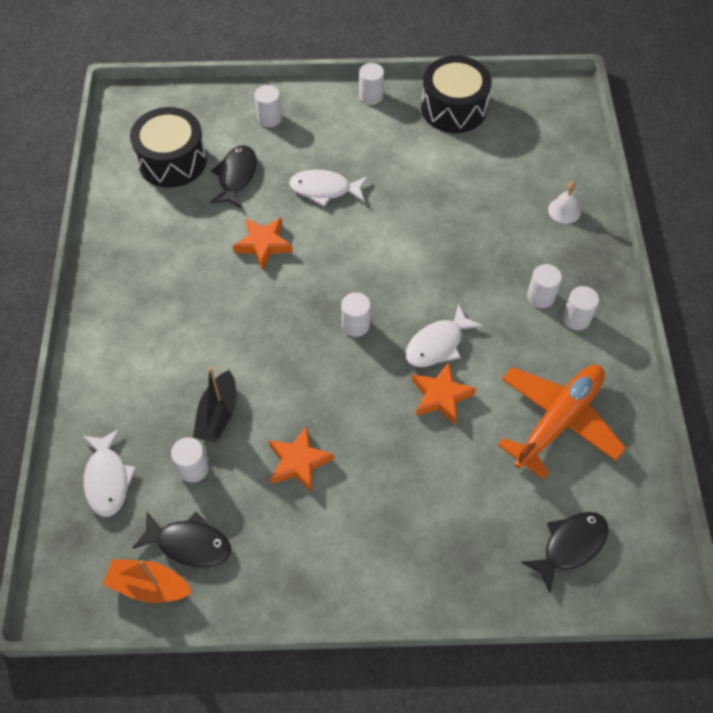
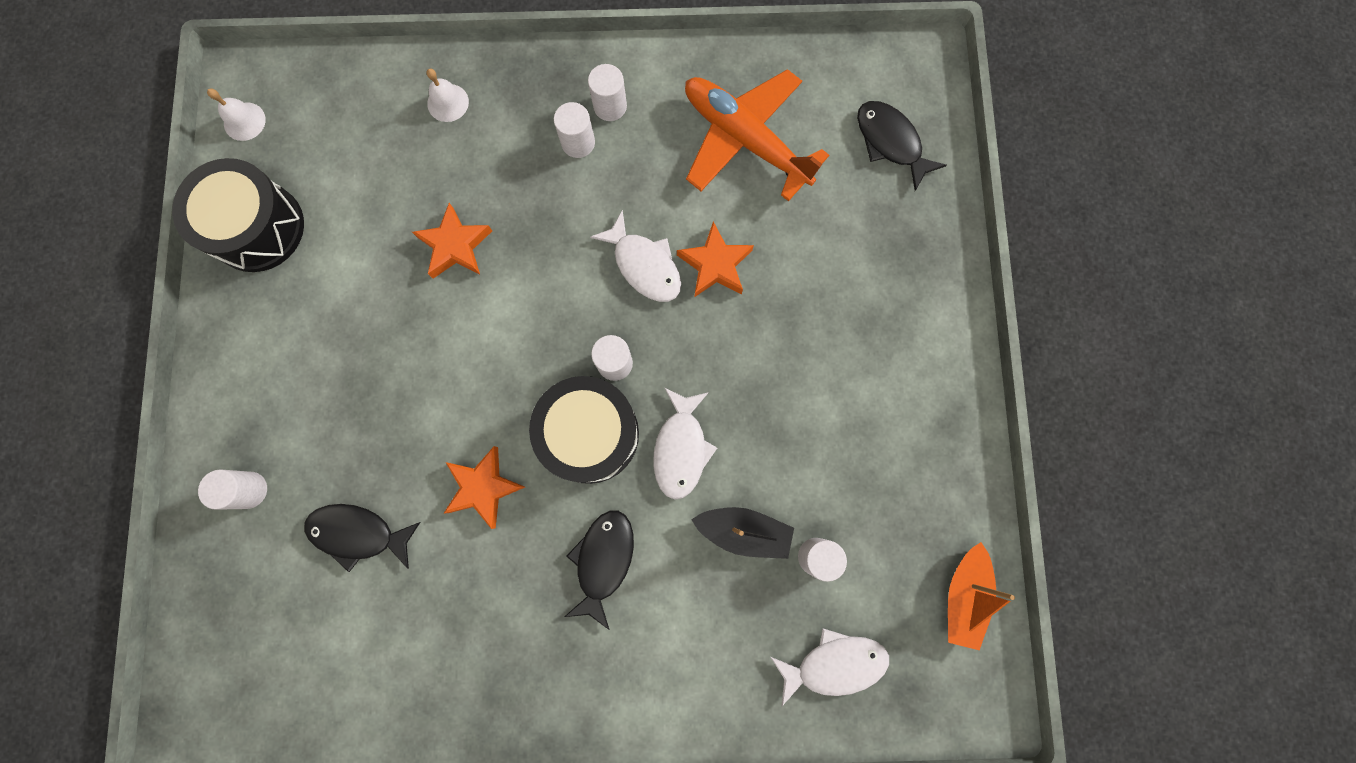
camera: 90 degrees left, 20 degrees up
(172, 161) = (321, 633): black drum -> black drum (590, 434)
(189, 544) = (910, 552): black fish -> black fish (603, 561)
(299, 462) = (804, 429): orange star -> orange star (455, 245)
(324, 189) = (392, 405): white fish -> white fish (681, 448)
(371, 96) = (221, 341): white cylinder -> none
(533, 95) = (244, 121): none -> white bell

